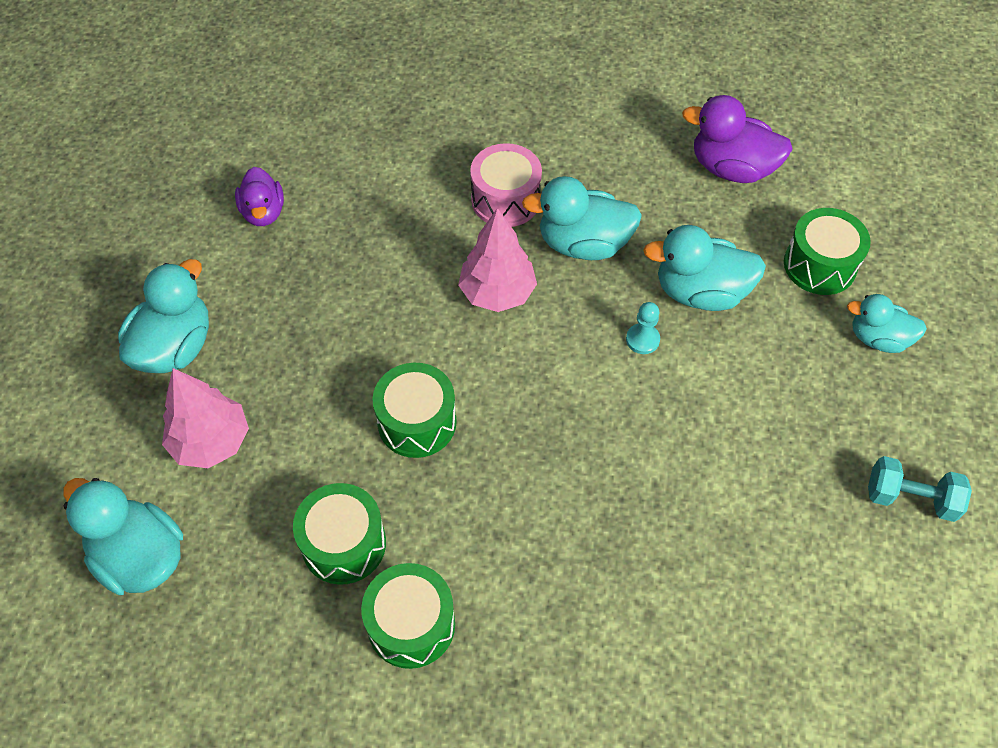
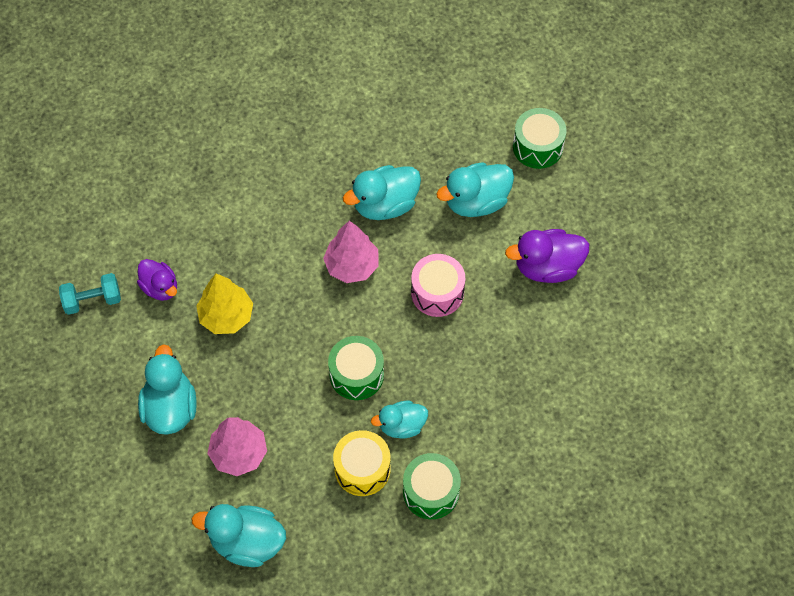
camera: 30 degrees left, 5 degrees up
(312, 278) = (226, 316): none -> yellow tree
(344, 544) = (362, 469): green drum -> yellow drum
(505, 200) = (316, 198): pink drum -> pink drum (437, 292)
(642, 340) = (459, 251): turquoise pawn -> none
(731, 168) = (447, 103): purple duck -> purple duck (547, 267)
(878, 338) = (596, 179): turquoise duck -> turquoise duck (402, 425)
(910, 498) = (661, 271): turquoise dumbbell -> turquoise dumbbell (92, 300)

